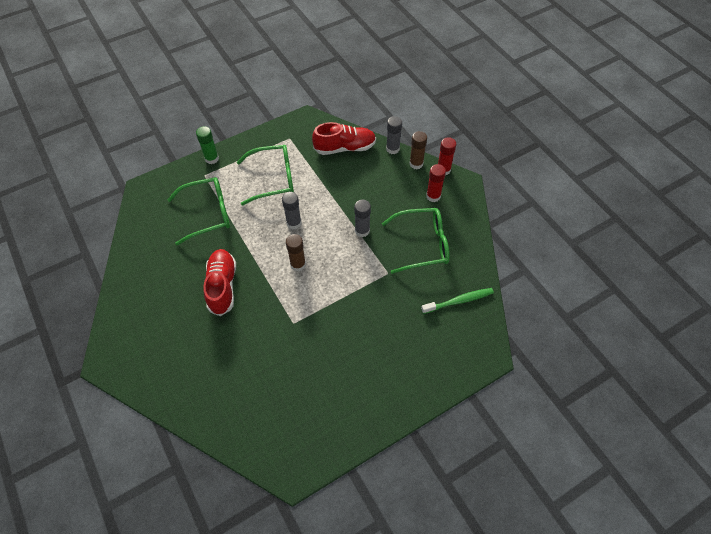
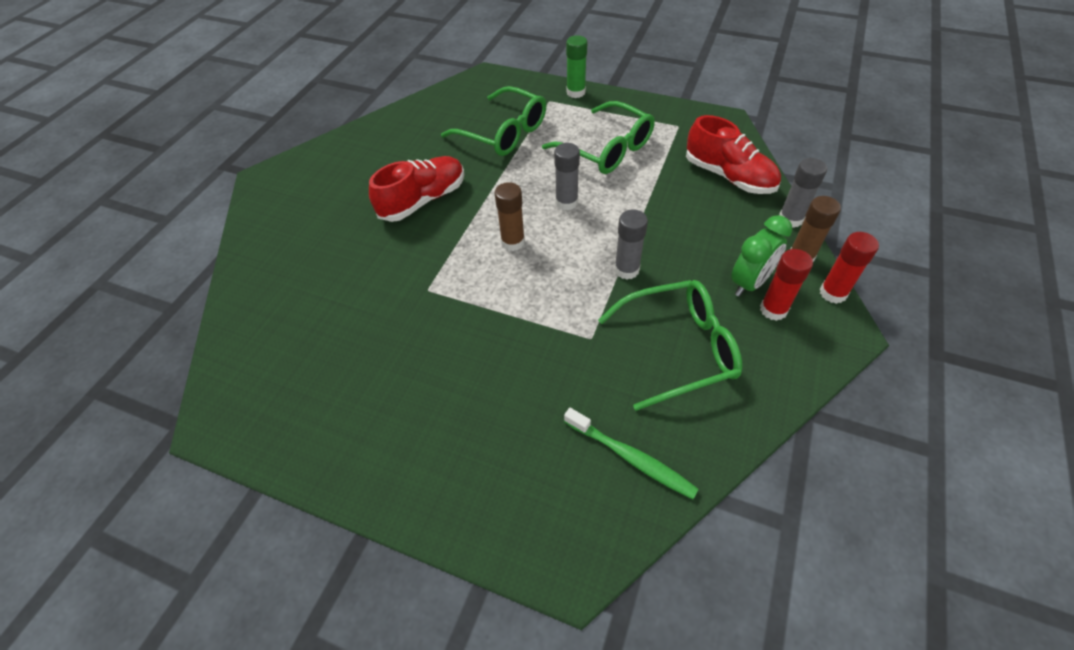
camera: 55 degrees right, 5 degrees down
(412, 192) = (749, 283): none -> green clock
(422, 244) = (679, 348): green glasses -> green glasses turned 60 degrees counterclockwise

